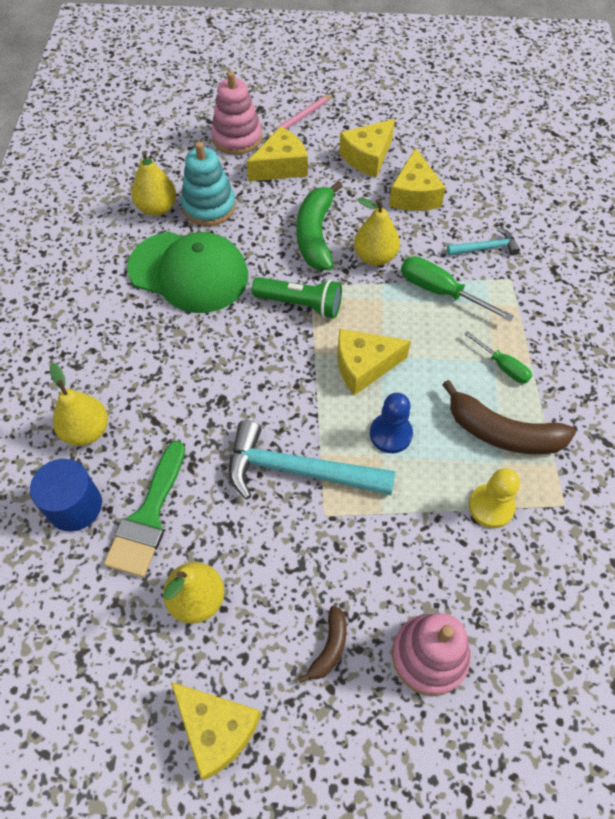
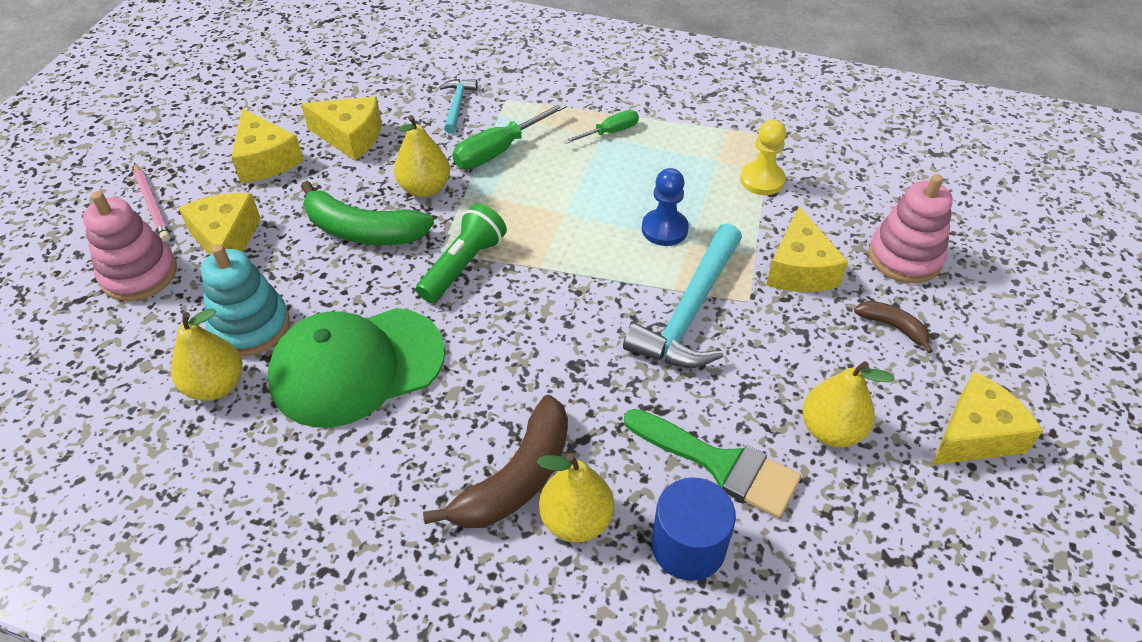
camera: 75 degrees left, 10 degrees down
(189, 272) = (356, 366): green cap -> green cap turned 150 degrees counterclockwise
(364, 366) = (573, 231): yellow cheese -> yellow cheese (799, 269)
(502, 432) = (685, 152): brown banana -> brown banana (516, 478)

